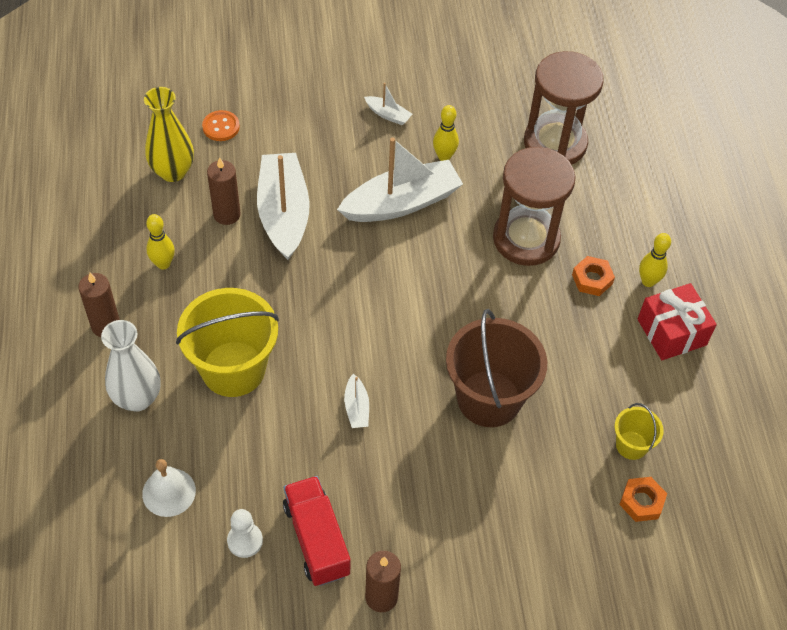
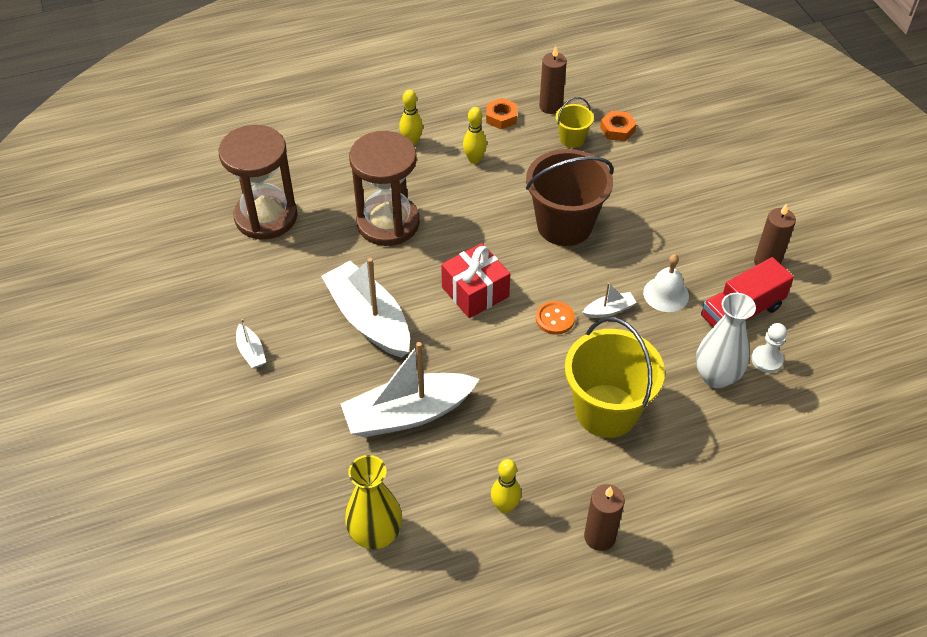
camera: 100 degrees left, 5 degrees down
(137, 398) = (669, 481): white vase -> white vase (716, 376)
(169, 492) = (750, 427): white bell -> white bell (666, 294)
(221, 127) = (298, 504): orange button -> orange button (555, 319)
(227, 214) = (423, 465): brown candle -> brown candle (550, 106)
(388, 115) = (251, 352): white boat -> white boat turned 135 degrees clockwise
(444, 156) = (300, 296): yellow bowling pin -> yellow bowling pin (474, 159)
(592, 279) = (420, 176): orange nut -> orange nut (501, 117)
(671, 332) = (458, 125): red gift -> red gift (475, 292)

